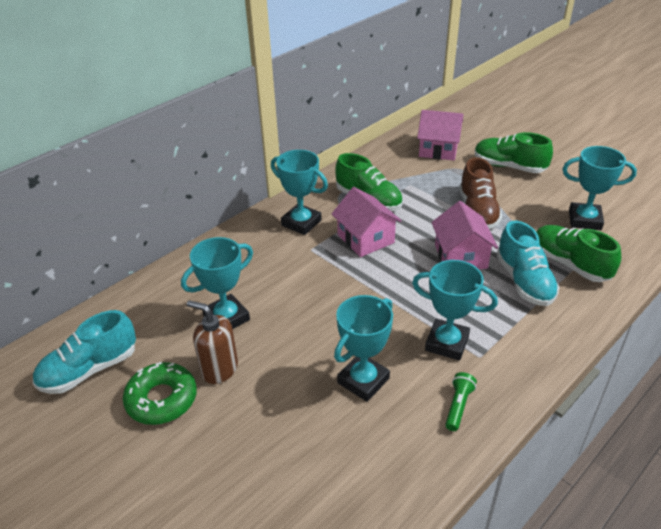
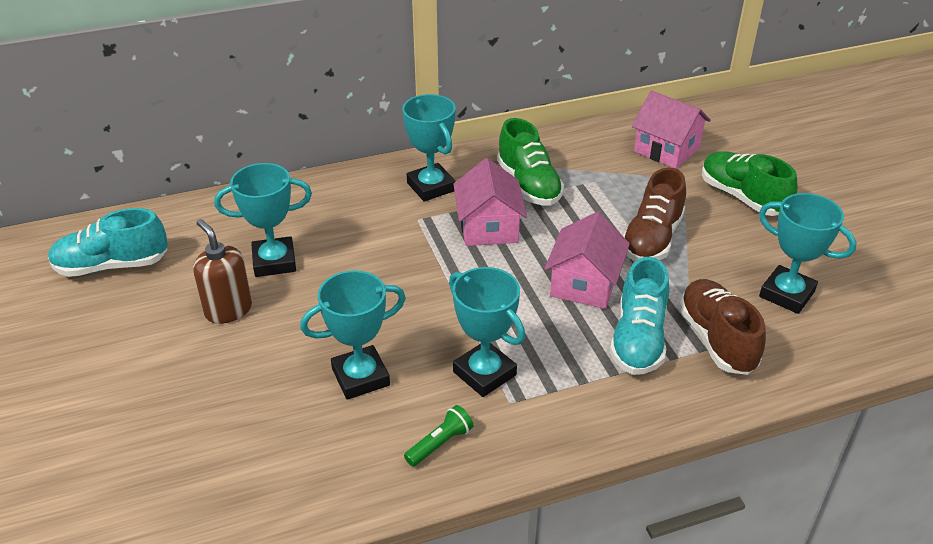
camera: 25 degrees right, 0 degrees up
(162, 399) = (154, 318): green donut -> none
(569, 264) = (716, 339): green shoe -> brown shoe

